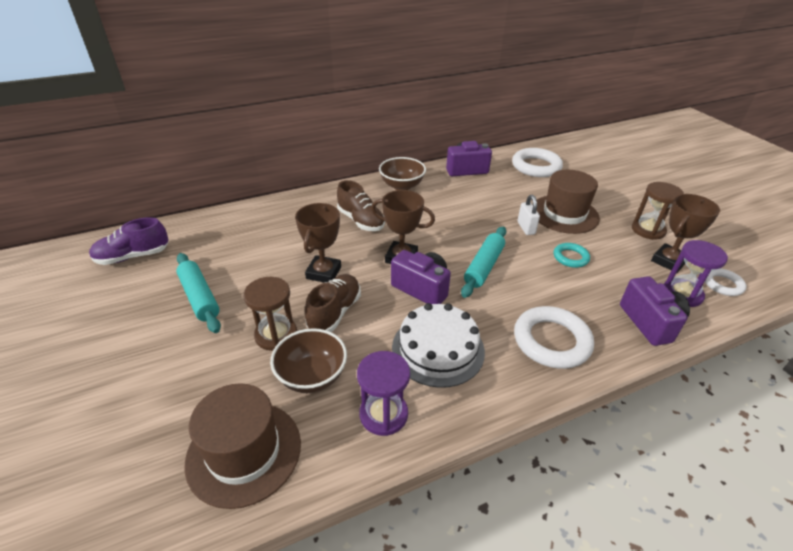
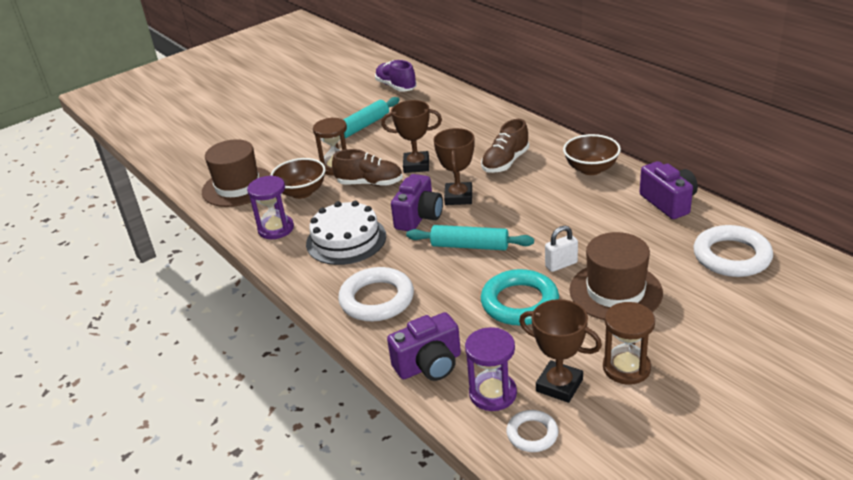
camera: 80 degrees right, 5 degrees down
(570, 257) = (519, 302): turquoise ring -> turquoise ring, size x1.80

